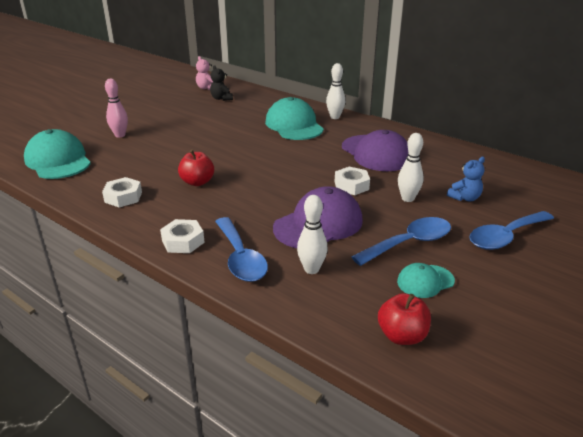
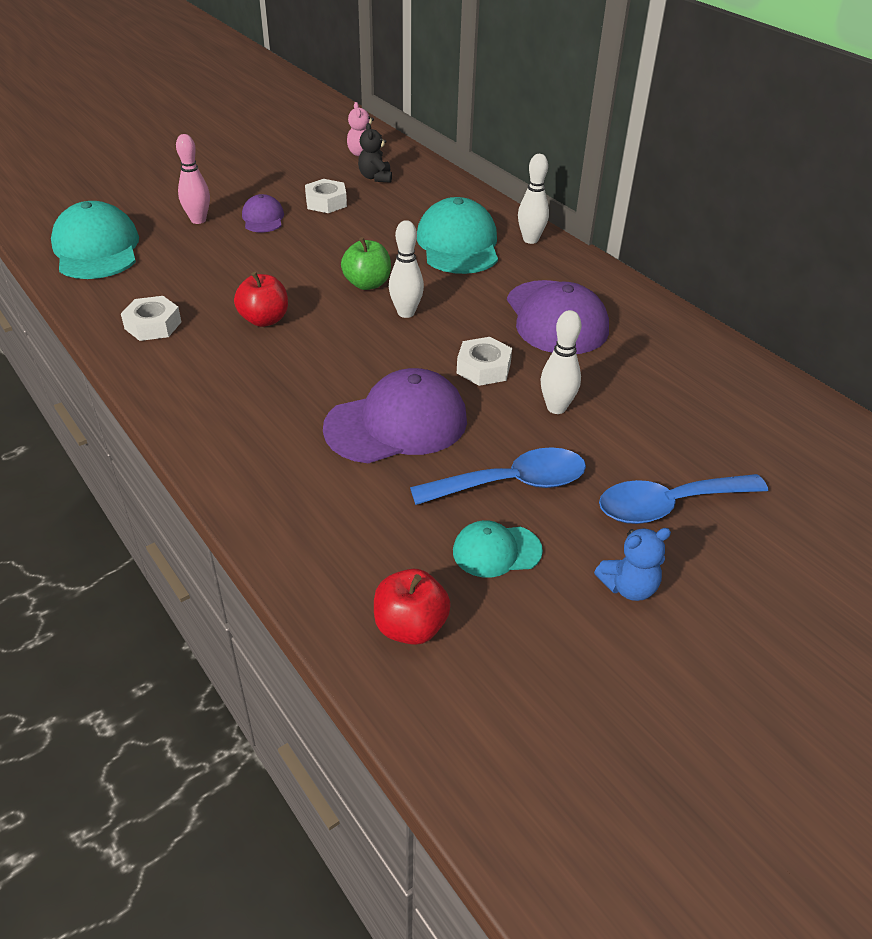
camera: 15 degrees right, 10 degrees up
(163, 128) = (263, 218): none -> purple cap
(183, 241) = (196, 412): white nut -> white nut (326, 202)
(240, 258) = (258, 455): blue spoon -> none
(251, 153) = (367, 284): none -> green apple
(311, 269) = (345, 495): white bowling pin -> white bowling pin (406, 313)
(465, 198) = (648, 424): blue teddy bear -> blue teddy bear (629, 587)

